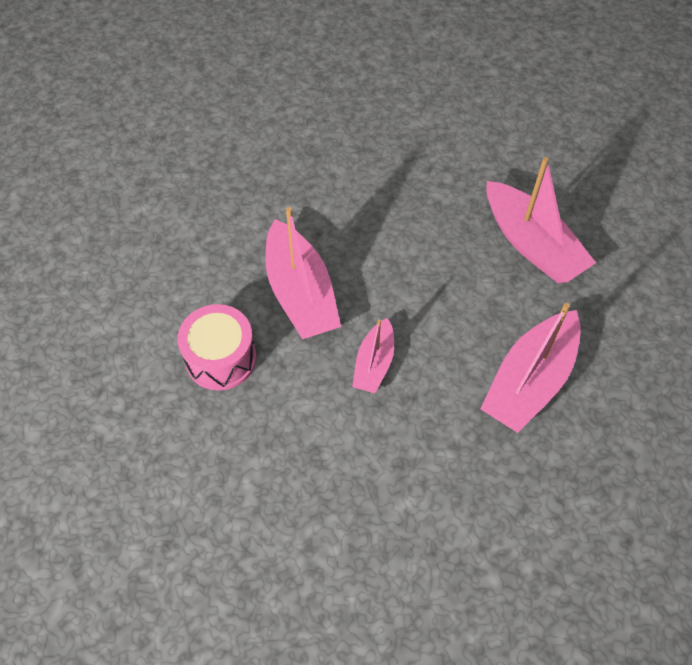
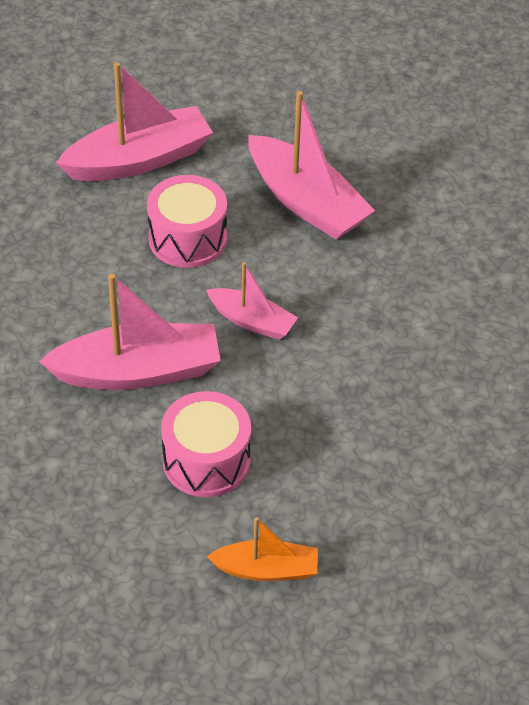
camera: 80 degrees left, 10 degrees down
(122, 421) = (266, 569): none -> orange boat
(453, 298) = (187, 238): none -> pink drum

